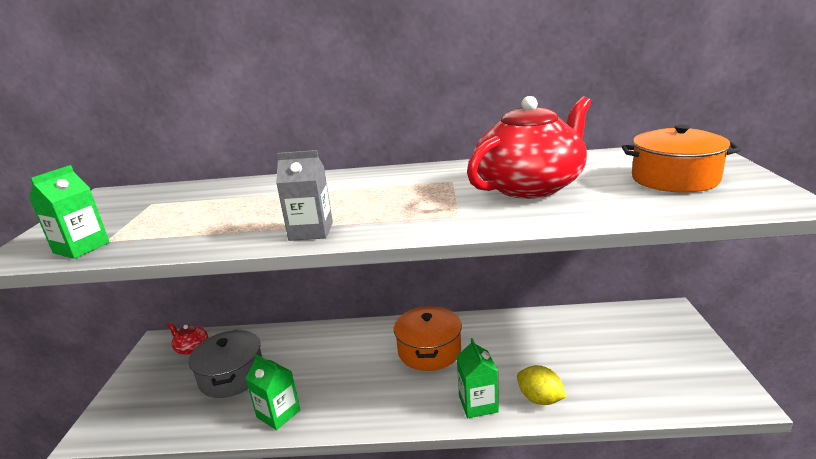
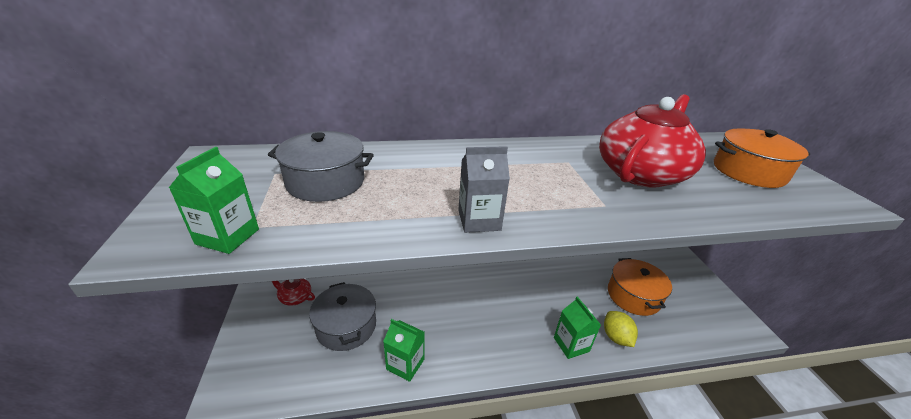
camera: 15 degrees left, 10 degrees up
(190, 208) = (325, 182): none -> grey pot
(429, 351) = (514, 294): orange pot -> orange pot (633, 296)
(540, 399) = (616, 337): yellow lemon -> yellow lemon turned 45 degrees clockwise

